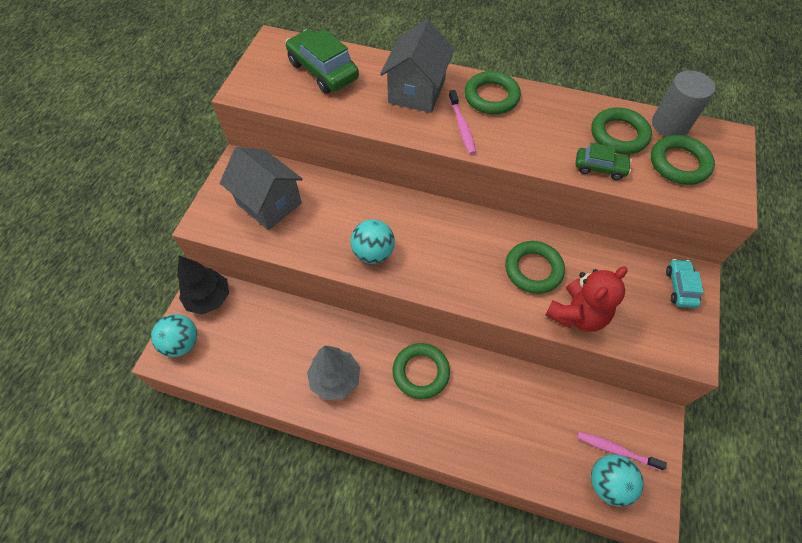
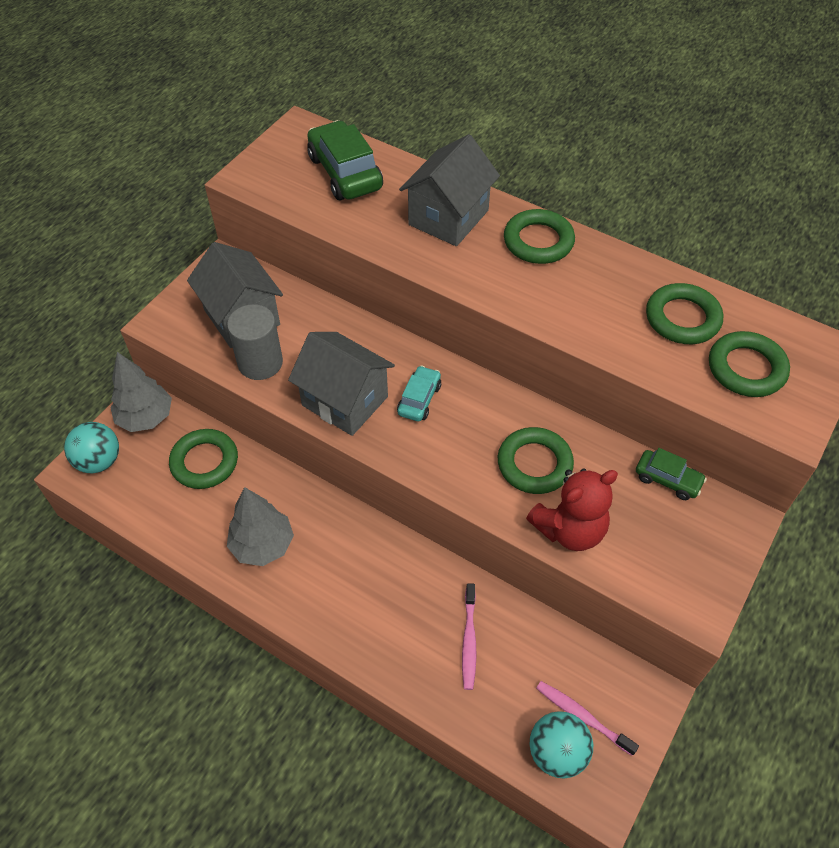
camera: 15 degrees right, 5 degrees down
(209, 299) = (146, 418): black tree -> grey tree
(373, 253) = (345, 401): turquoise ball -> grey house
(421, 372) = (368, 562): green ring -> green ring (204, 462)
(462, 126) = (487, 270): pink toothbrush -> pink toothbrush (469, 640)
(600, 168) = (640, 353): green car -> green car (667, 479)
(670, 124) = (755, 319): grey cylinder -> grey cylinder (260, 362)
(680, 287) = (717, 528): turquoise car -> turquoise car (419, 399)

